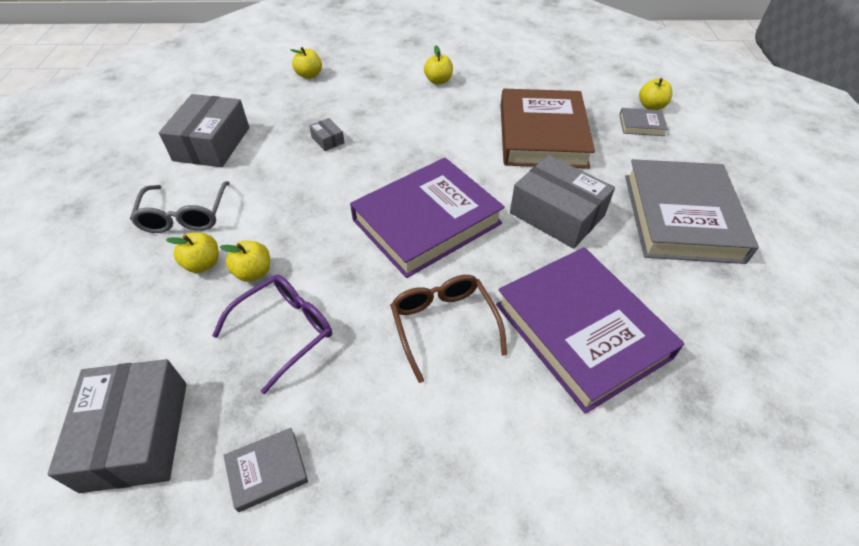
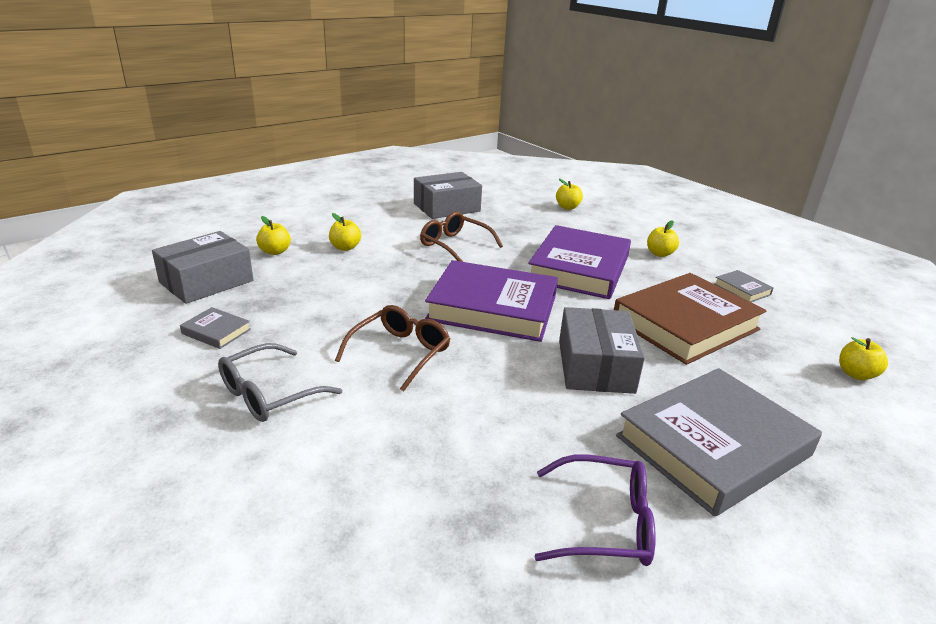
camera: 50 degrees right, 20 degrees down
(185, 216) = (375, 226): grey glasses -> grey glasses (269, 394)
(253, 272) = (358, 265): yellow apple -> yellow apple (275, 251)
(285, 330) = (325, 294): purple glasses -> purple glasses (605, 523)
(294, 182) = (454, 245): none -> brown glasses
(328, 140) = (514, 240): grey box -> none
(581, 330) = (475, 424): purple book -> purple book (579, 268)
(641, 125) = (811, 377): grey book -> grey book (742, 289)

